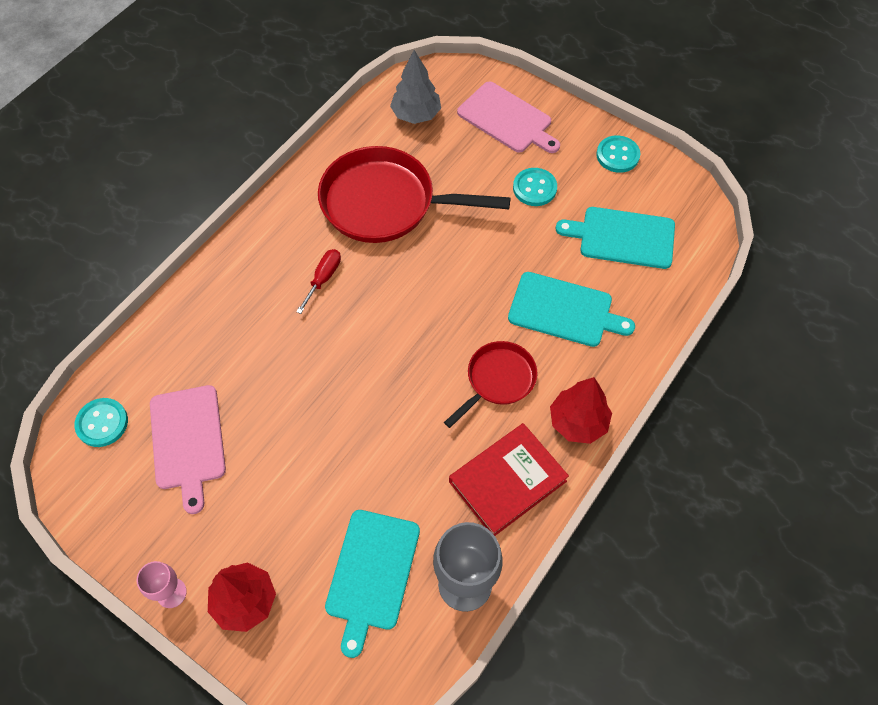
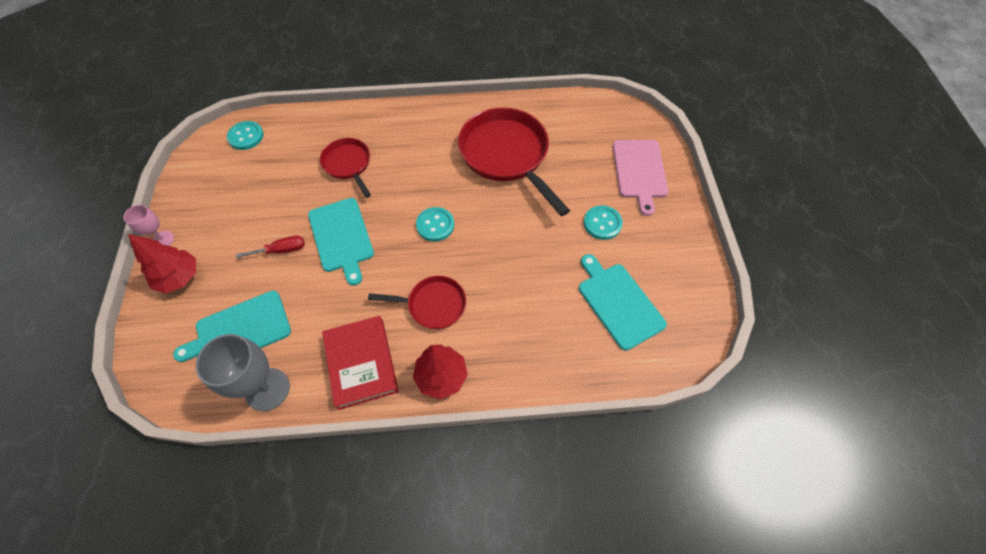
camera: 50 degrees right, 0 degrees up
(188, 441) = (263, 179): pink cutting board -> none
(253, 346) = (348, 165): none -> red pan
(323, 278) = (423, 164): red screwdriver -> red screwdriver (281, 250)
(416, 115) = (588, 125): grey tree -> none
(507, 481) = (361, 363): red book -> red book turned 60 degrees clockwise
(564, 310) = (523, 307): turquoise cutting board -> turquoise cutting board (341, 237)
(617, 155) = (684, 253): turquoise button -> turquoise button (435, 225)

